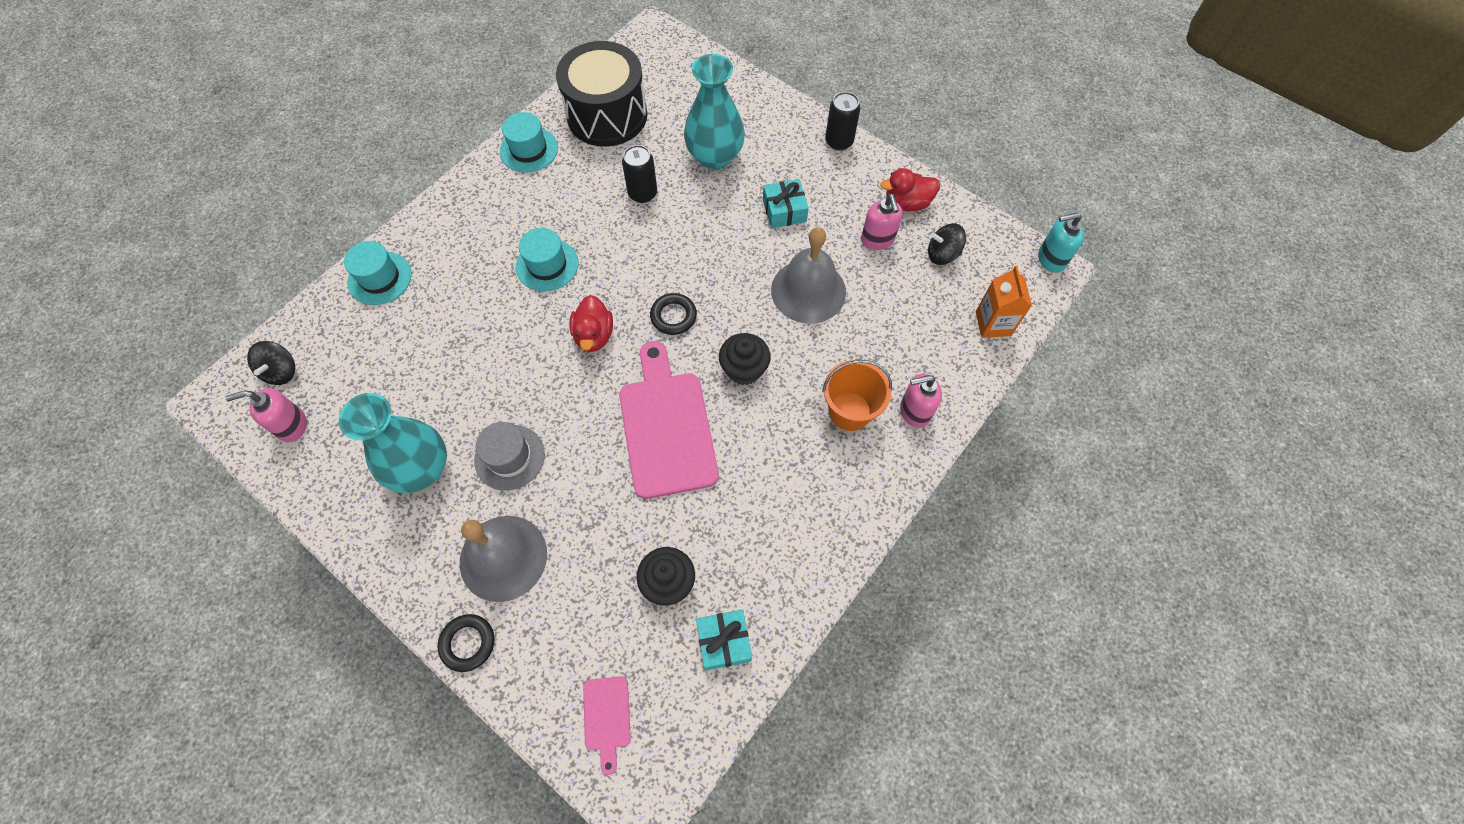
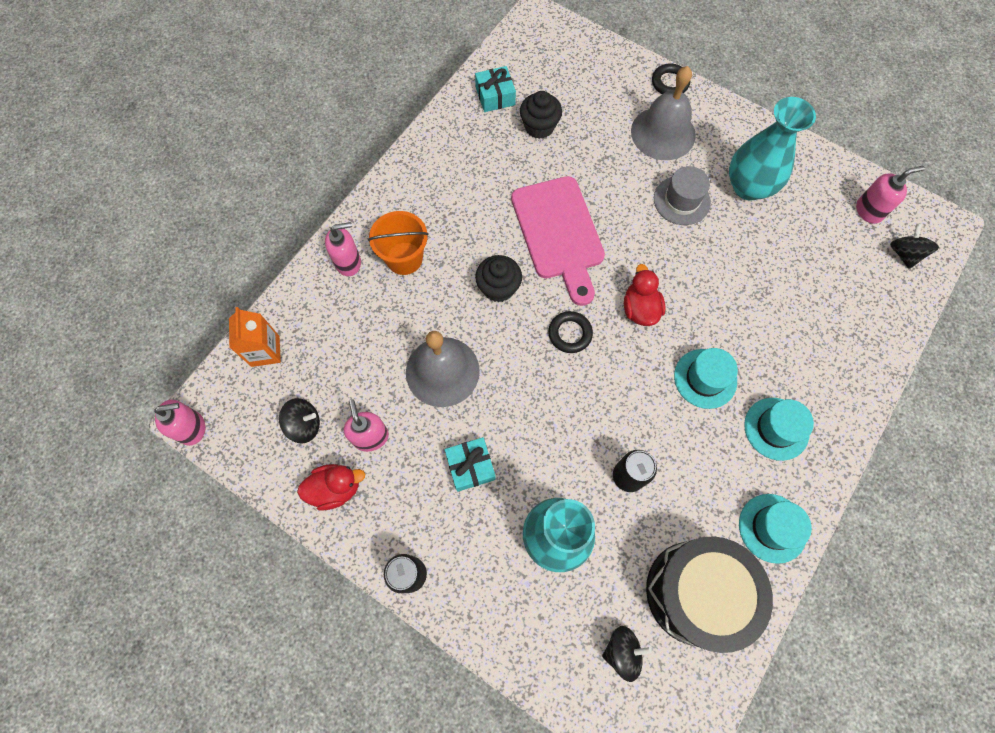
camera: 175 degrees right, 5 degrees up
(380, 278) = (863, 350): turquoise hat -> turquoise hat (776, 428)
(607, 717) = (566, 52): pink cutting board -> none
(674, 87) = (622, 651): none -> black spinning top
(1051, 259) = (192, 428): turquoise soap dispenser -> pink soap dispenser

